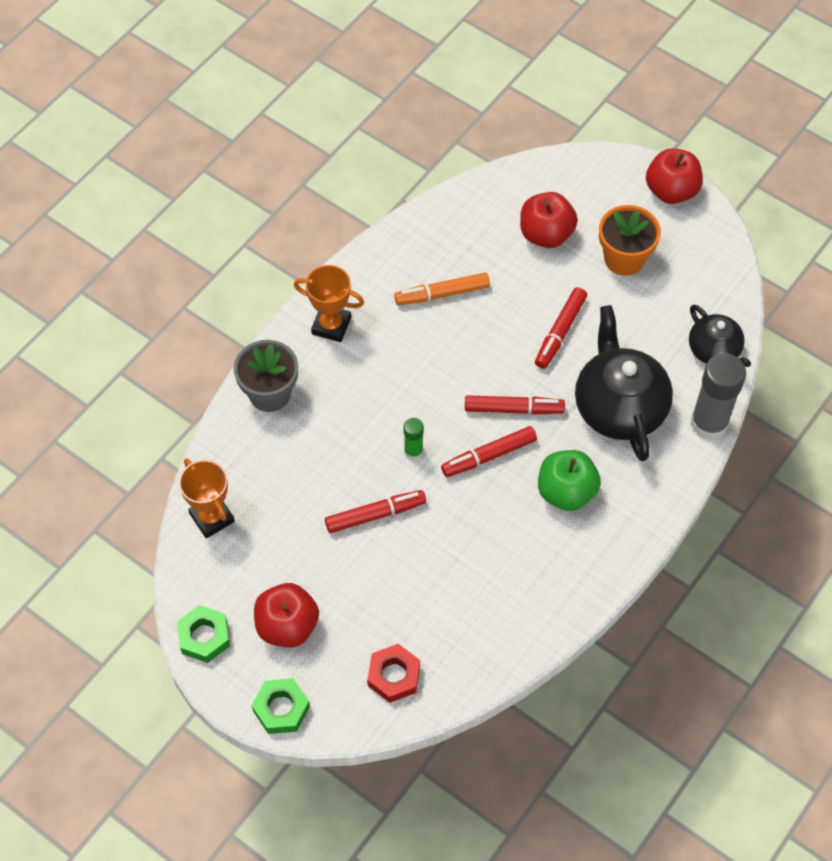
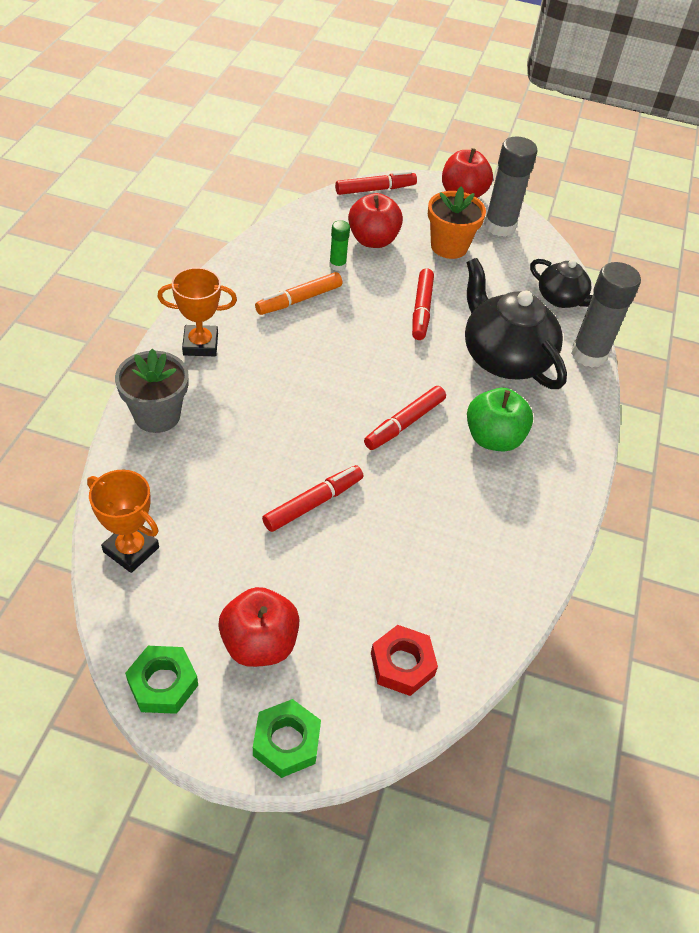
camera: 25 degrees left, 10 degrees down
(413, 451) = (328, 435): green glue stick -> green glue stick (337, 265)
(513, 409) = (409, 379): red marker -> red marker (375, 189)
(692, 243) = (499, 226): none -> grey glue stick

